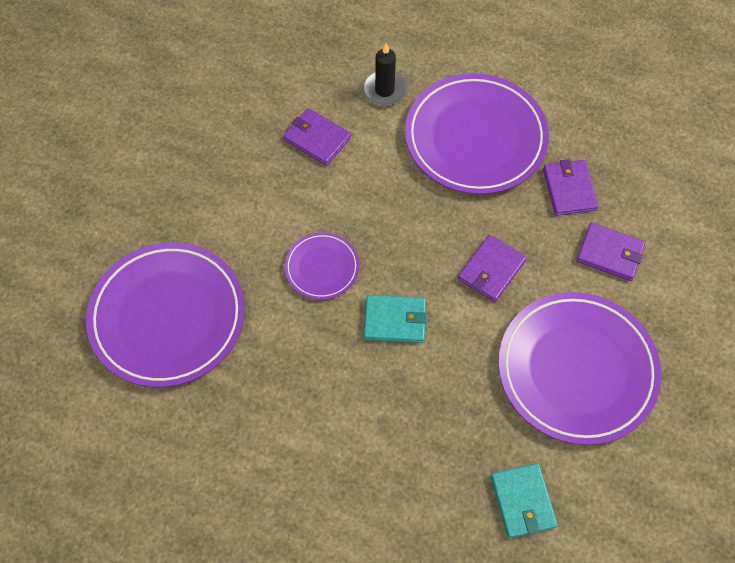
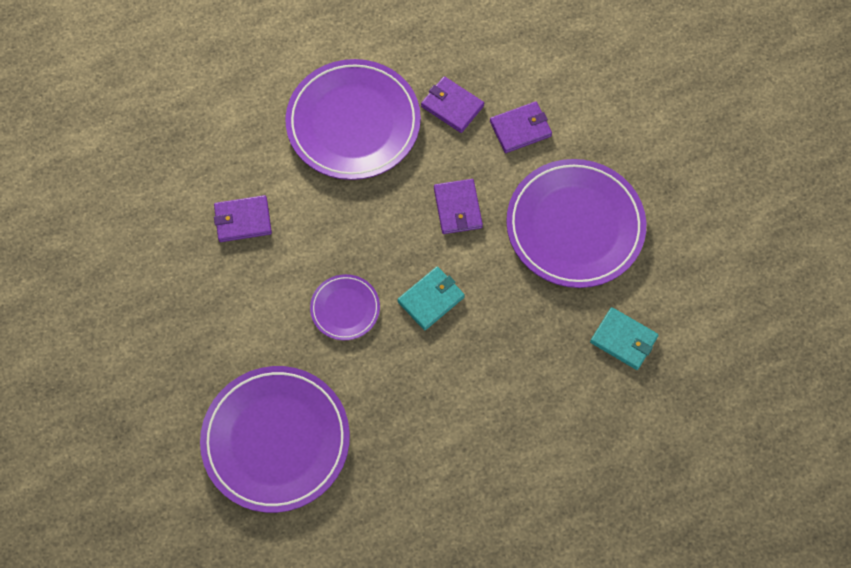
camera: 45 degrees left, 5 degrees up
(384, 90) = (253, 142): black candle -> none

